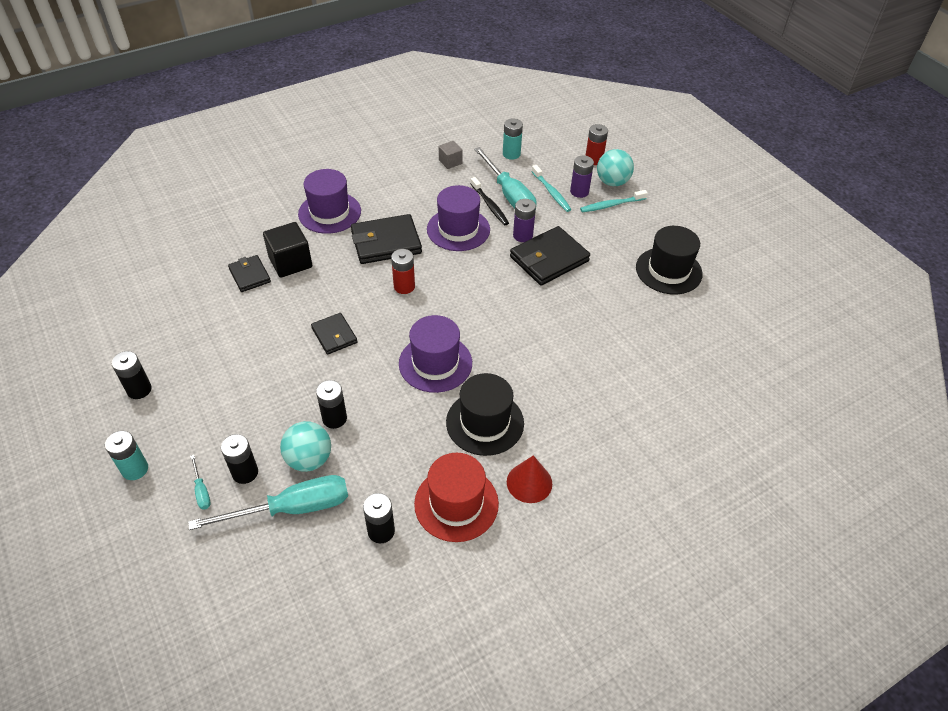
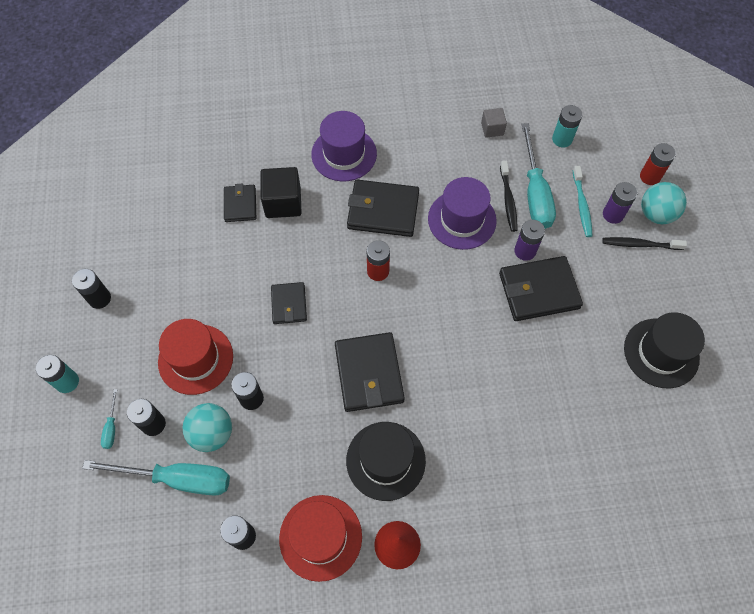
camera: 25 degrees right, 15 degrees up
(263, 406) = (195, 359): none -> red hat
(435, 363) = (369, 373): purple hat -> black wallet
(611, 205) = (640, 244): turquoise toothbrush -> black toothbrush

